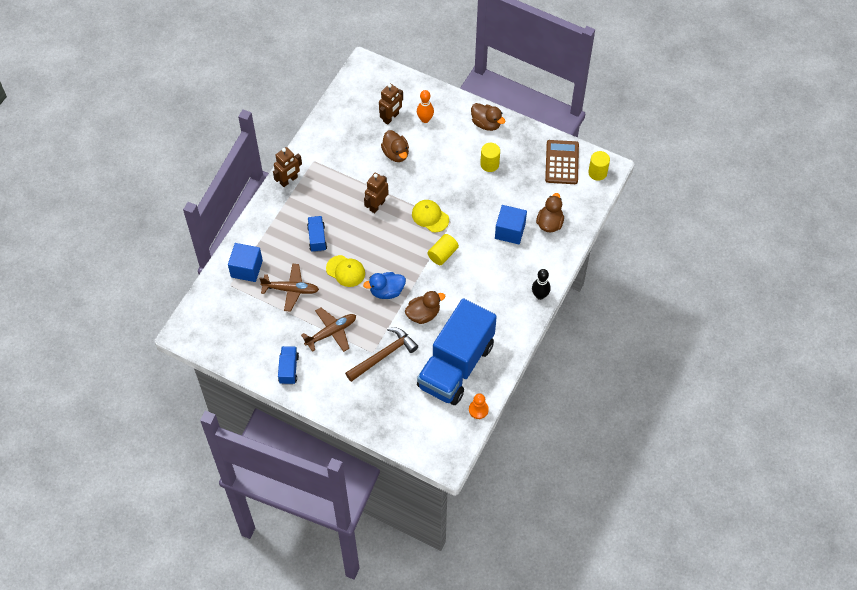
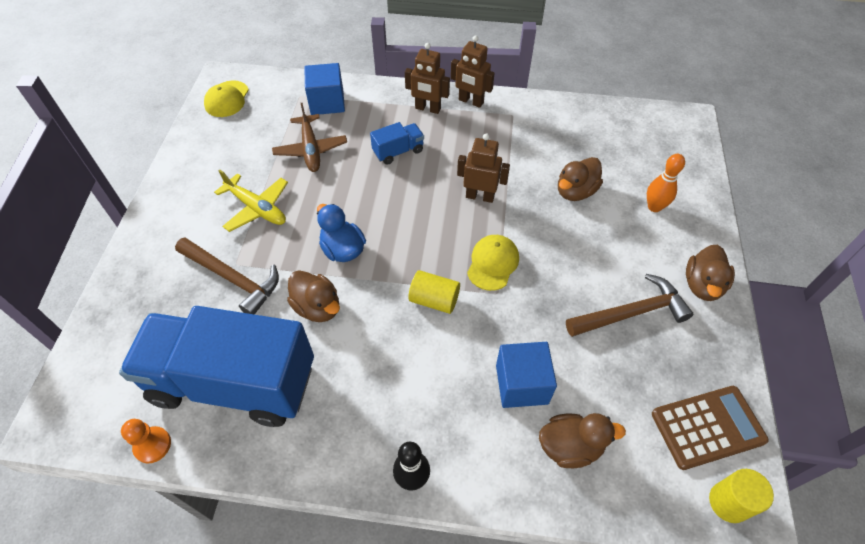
camera: 70 degrees right, 5 degrees down
(288, 369) = (189, 182): blue truck -> none
(331, 332) = (257, 208): brown plane -> yellow plane
(345, 271) = (359, 194): yellow cap -> yellow cap (227, 99)
(391, 117) = (630, 169): brown robot -> brown robot (427, 109)
(489, 164) = (631, 313): yellow cylinder -> brown hammer

